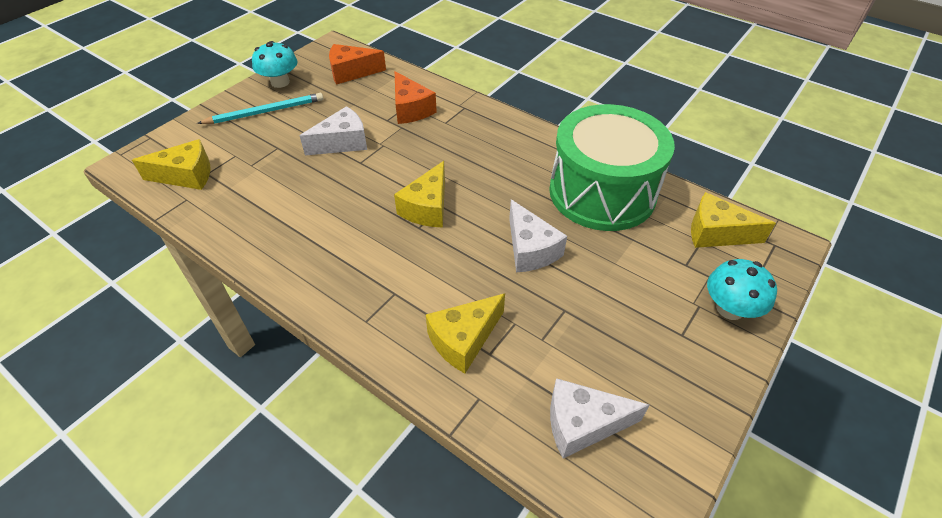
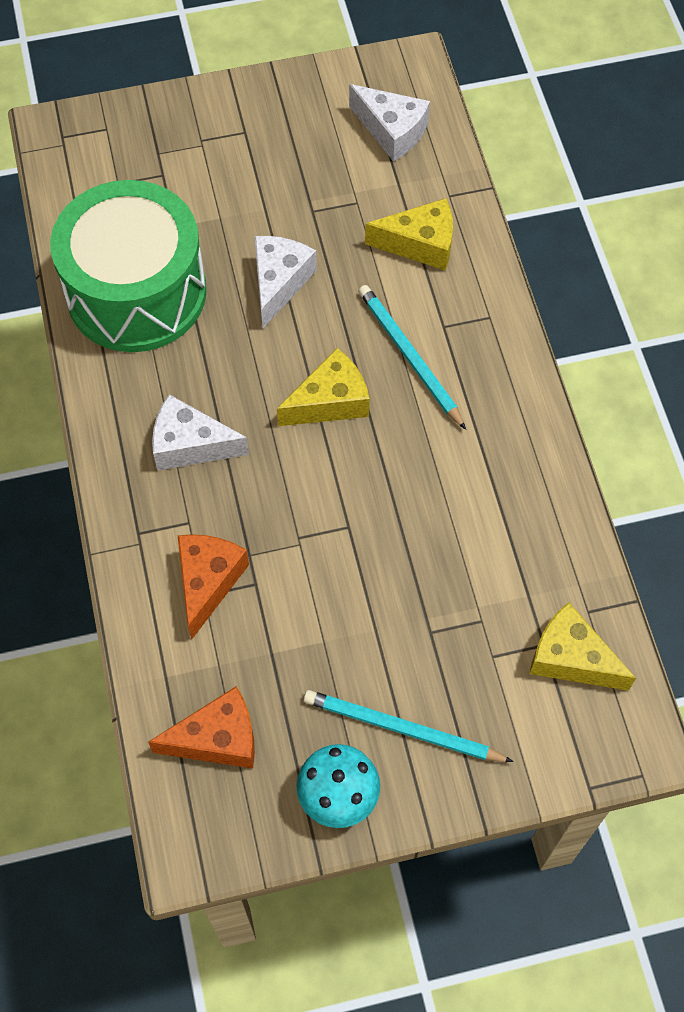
camera: 140 degrees left, 15 degrees up
(342, 142) = (344, 579): white cheese -> white cheese (190, 445)
(351, 72) = (217, 738): orange cheese -> orange cheese turned 45 degrees counterclockwise
(401, 260) = (409, 357): none -> turquoise pencil
(716, 233) = (94, 180): yellow cheese -> none
(730, 309) = (181, 122): turquoise mushroom -> none

